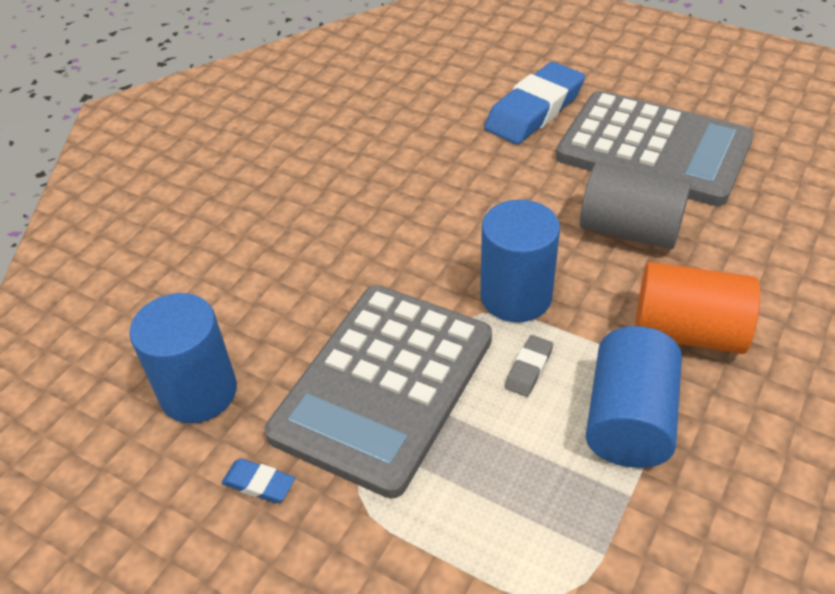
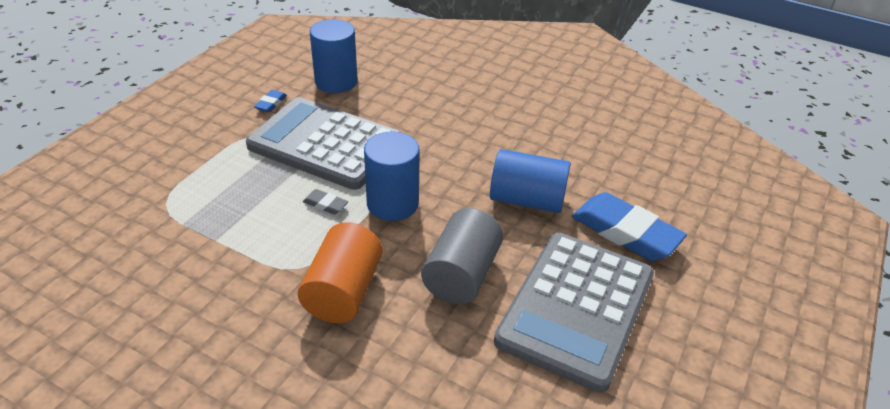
camera: 85 degrees right, 5 degrees down
(628, 419) = (272, 247): blue cylinder -> blue cylinder (527, 200)

